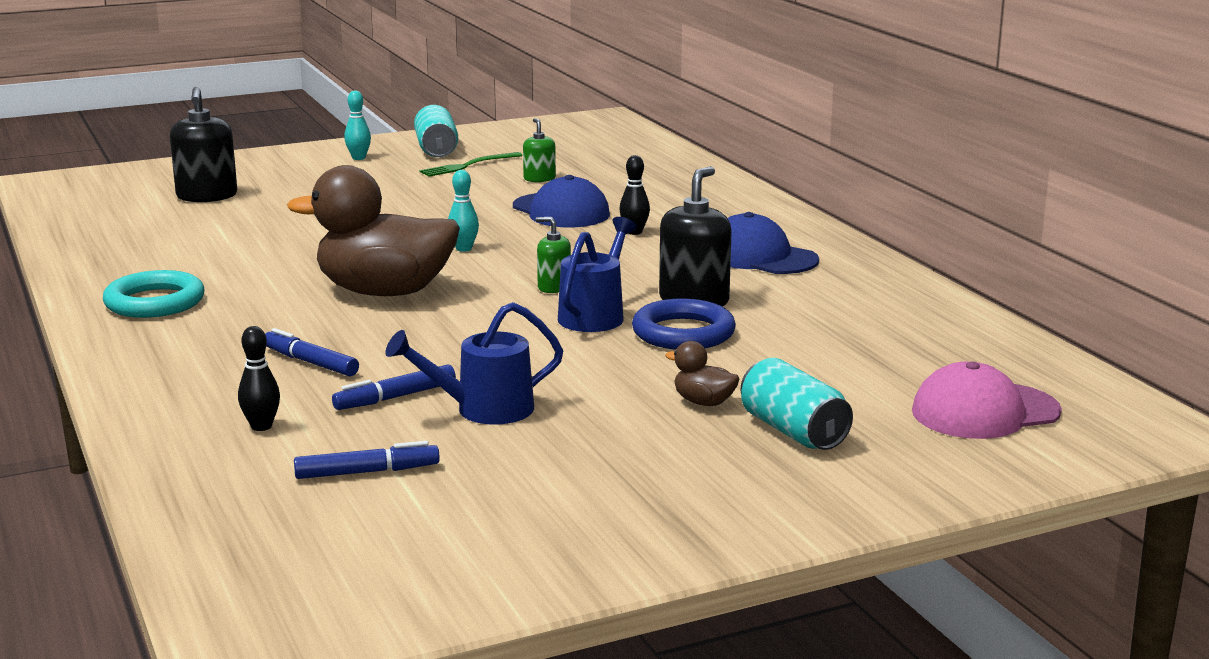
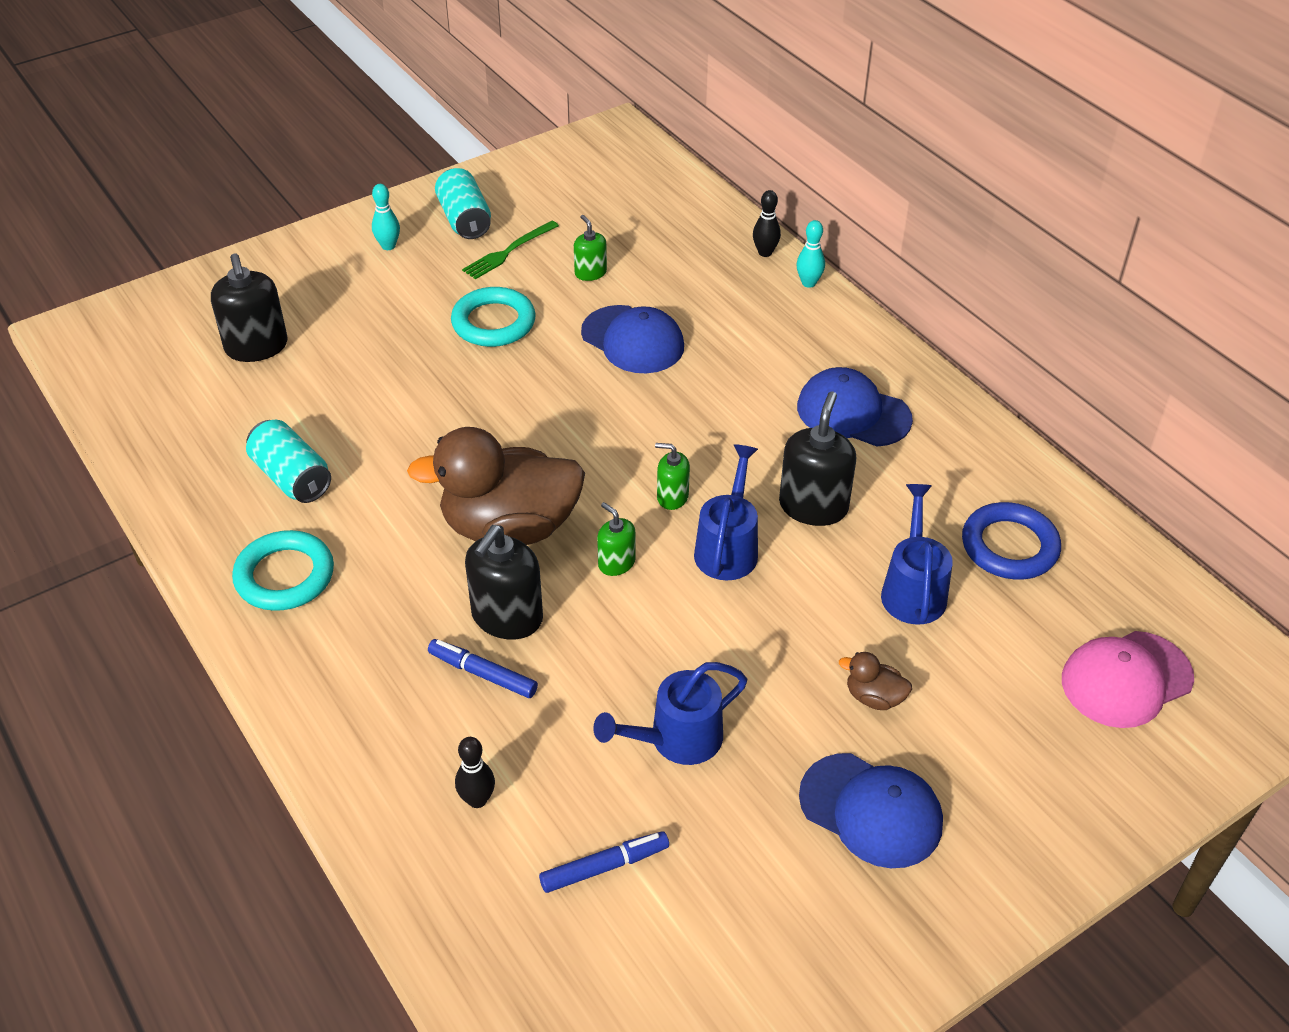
camera: 10 degrees left, 25 degrees up
(353, 336) = (507, 617): none -> black soap dispenser
(395, 397) = (586, 728): blue marker -> none
(433, 196) = (493, 322): none -> turquoise ring
(463, 249) = (559, 429): turquoise bowling pin -> turquoise bowling pin (808, 283)
(478, 316) = (616, 563): none -> green soap dispenser
(634, 232) = (718, 376): black bowling pin -> black bowling pin (765, 252)
(667, 463) = (871, 810): none -> blue cap
(683, 333) = (820, 571): blue ring -> blue ring (1009, 546)
(775, 348) = (913, 589): none -> blue watering can
(793, 431) = (967, 738): turquoise can -> turquoise can (292, 477)

